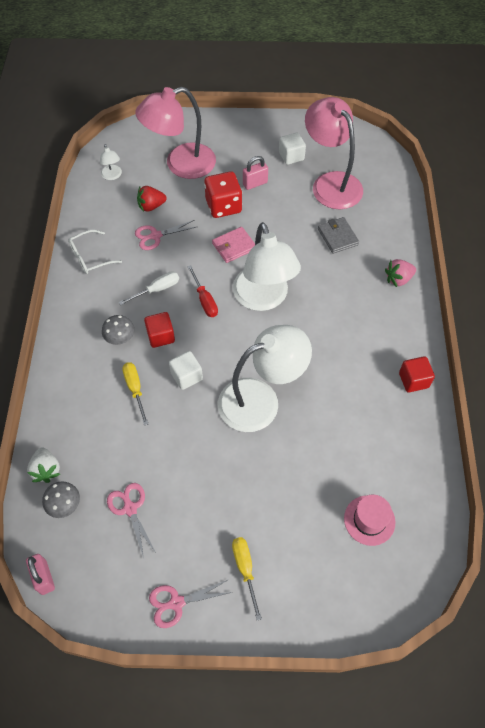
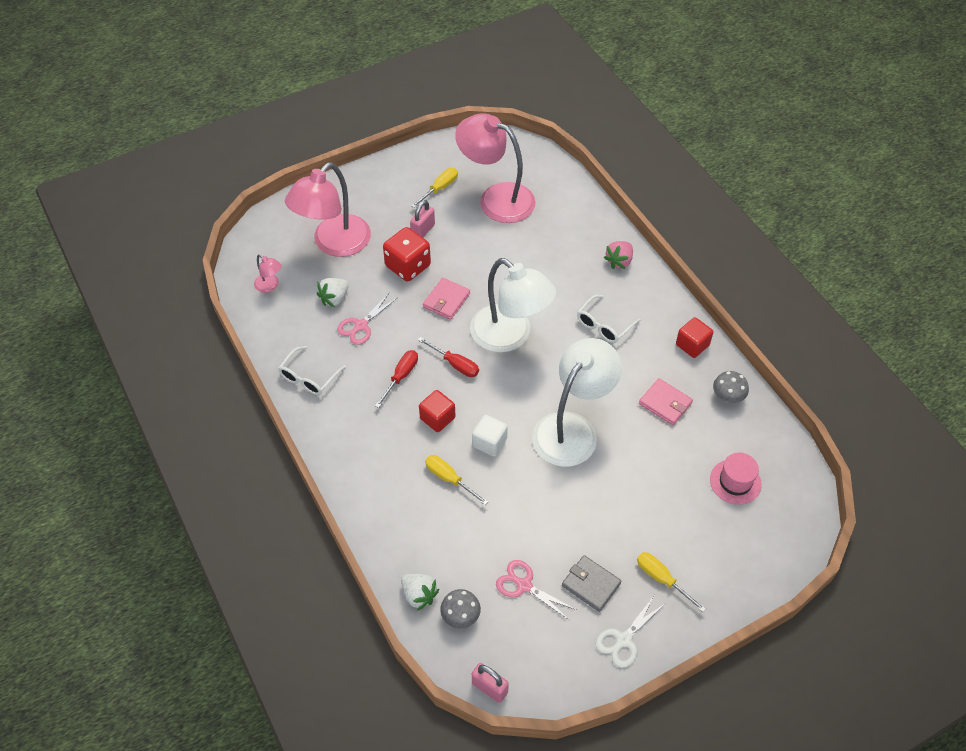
camera: 30 degrees left, 5 degrees down
(112, 176) = (270, 286): white lamp -> pink lamp
(120, 338) = (399, 439): grey mushroom -> grey mushroom (727, 396)
(151, 206) = (334, 298): red strawberry -> white strawberry
(157, 289) = (401, 376): white screwdriver -> red screwdriver
(176, 603) = (623, 640): pink scissors -> white scissors
(291, 156) = (440, 188): white cube -> yellow screwdriver
(337, 237) = (538, 247): grey wallet -> grey wallet (591, 584)
(348, 326) = (604, 325): none -> white glasses
(354, 418) = (665, 403): none -> pink wallet

